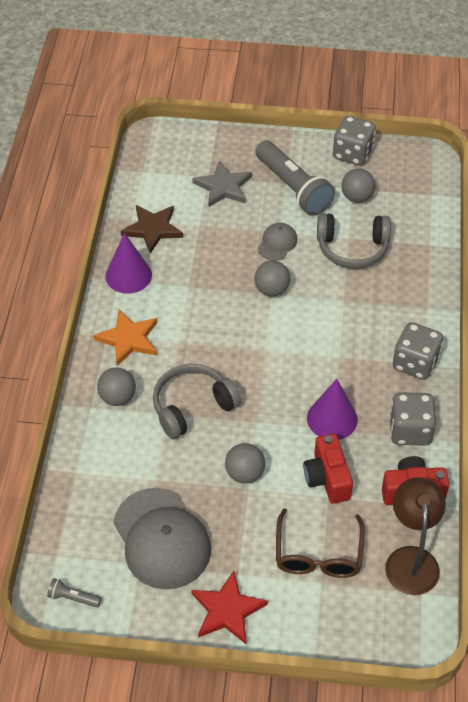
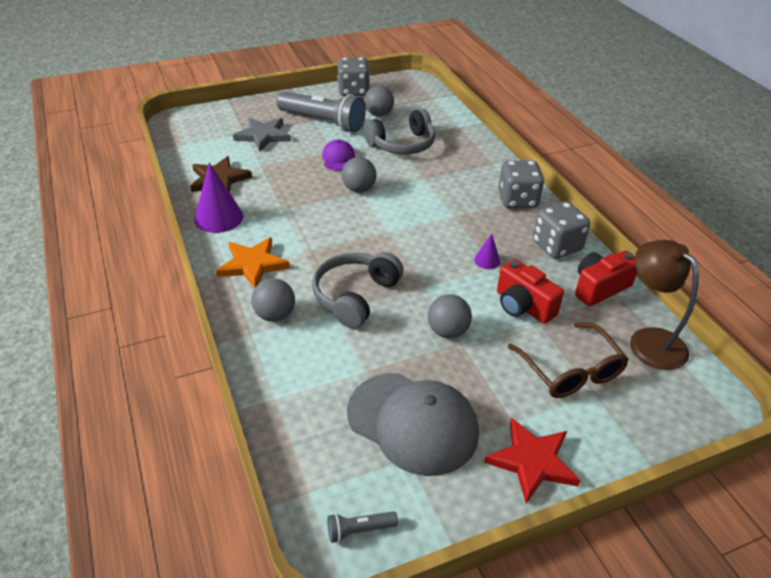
camera: 30 degrees left, 10 degrees down
(277, 243) = (338, 158): grey cap -> purple cap
(332, 418) = (487, 260): purple cone -> purple cone, size x0.51

